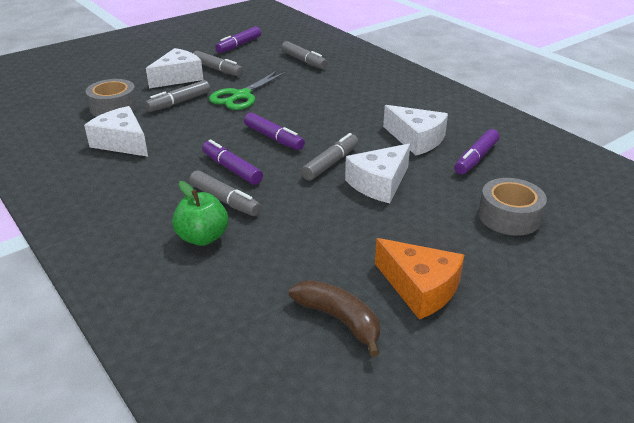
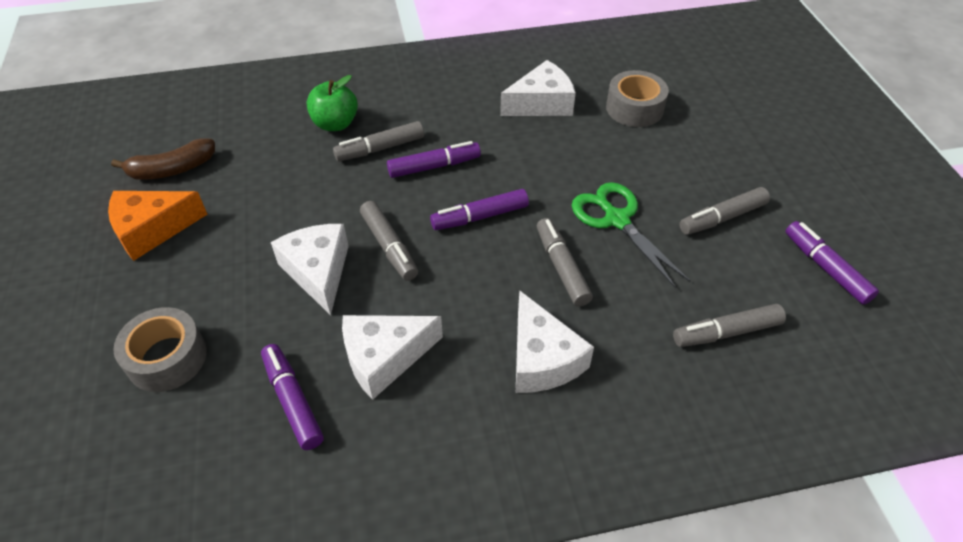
camera: 115 degrees right, 15 degrees up
(178, 77) = (706, 173): white cheese -> white cheese (542, 359)
(179, 102) = (623, 160): grey marker -> grey marker (562, 267)

